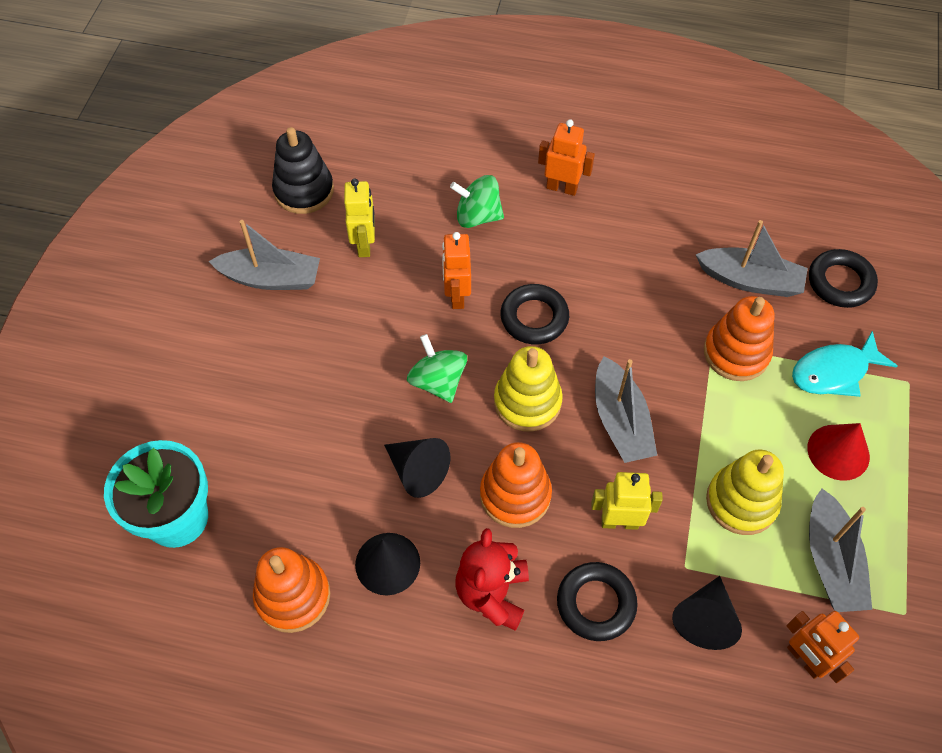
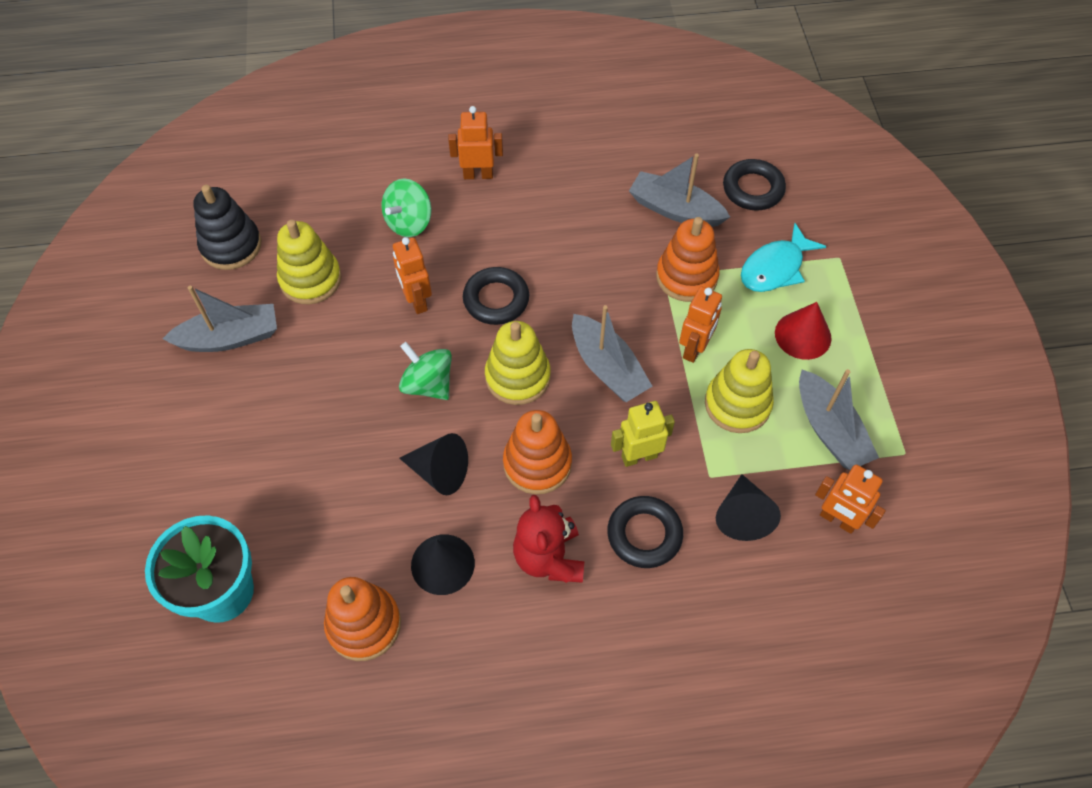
camera: 20 degrees left, 0 degrees up
(364, 244) = (310, 279): yellow robot -> yellow stacking toy
(477, 216) = (409, 222): green spinning top -> green spinning top turned 45 degrees counterclockwise
(717, 430) = (694, 349): none -> orange robot
(749, 280) = (675, 210): grey boat -> grey boat turned 150 degrees counterclockwise

